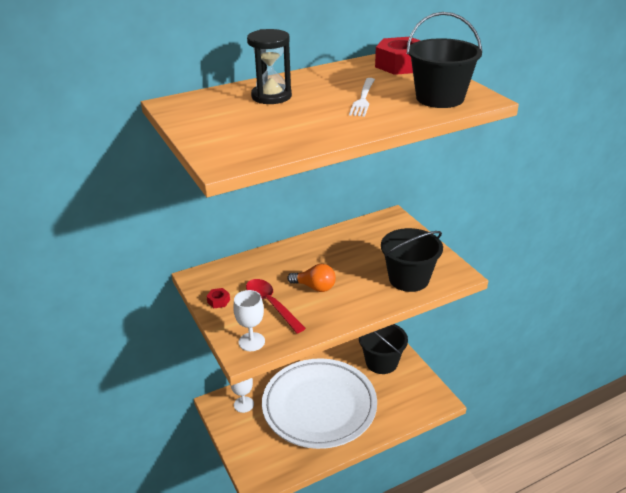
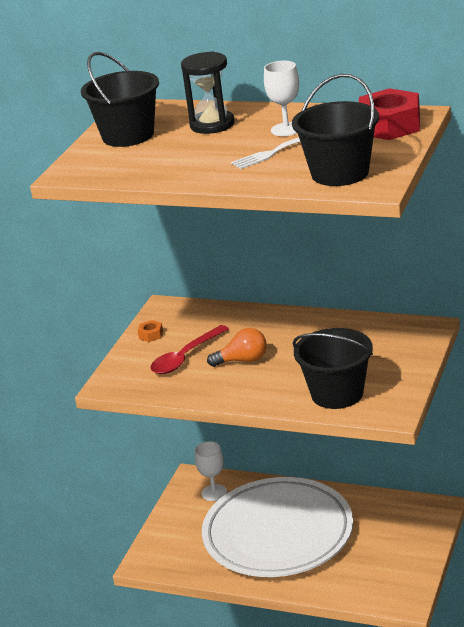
camera: 50 degrees right, 5 degrees down
(218, 301) = (151, 335): red nut -> orange nut
(251, 342) = (126, 379): white goblet -> white goblet (286, 129)
(271, 304) = (185, 357): red spoon -> red spoon turned 150 degrees counterclockwise
(315, 287) = (243, 360): orange light bulb -> orange light bulb turned 75 degrees counterclockwise
(381, 362) = (398, 529): black bucket -> black bucket (128, 135)

